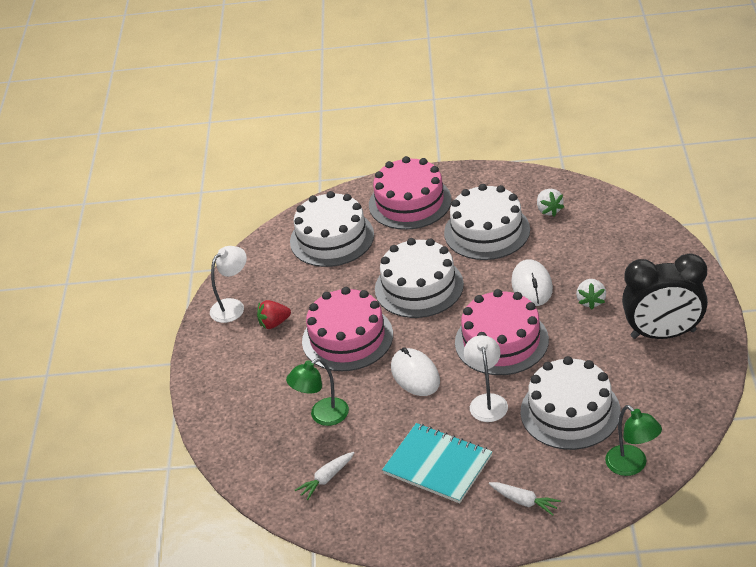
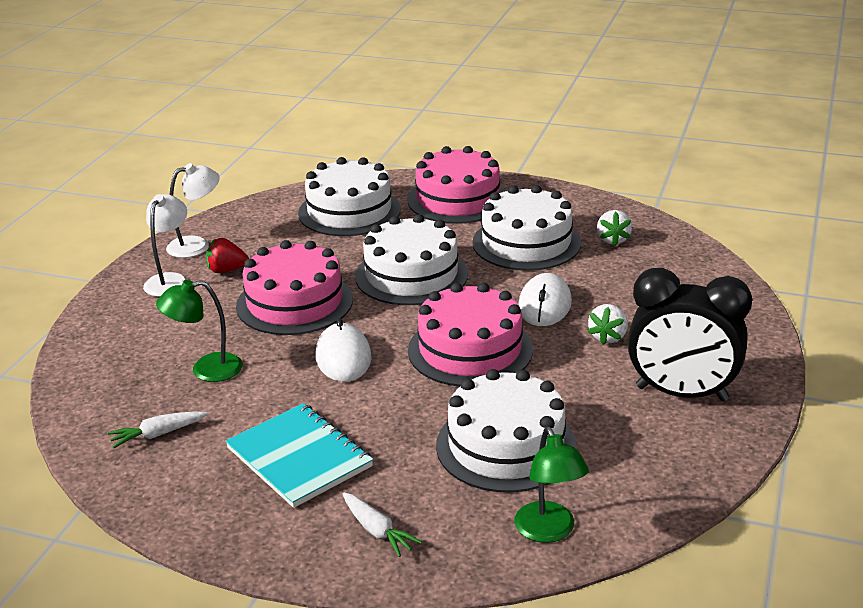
camera: 15 degrees right, 10 degrees down
(487, 401) = (409, 407): white lamp -> white lamp (170, 280)

